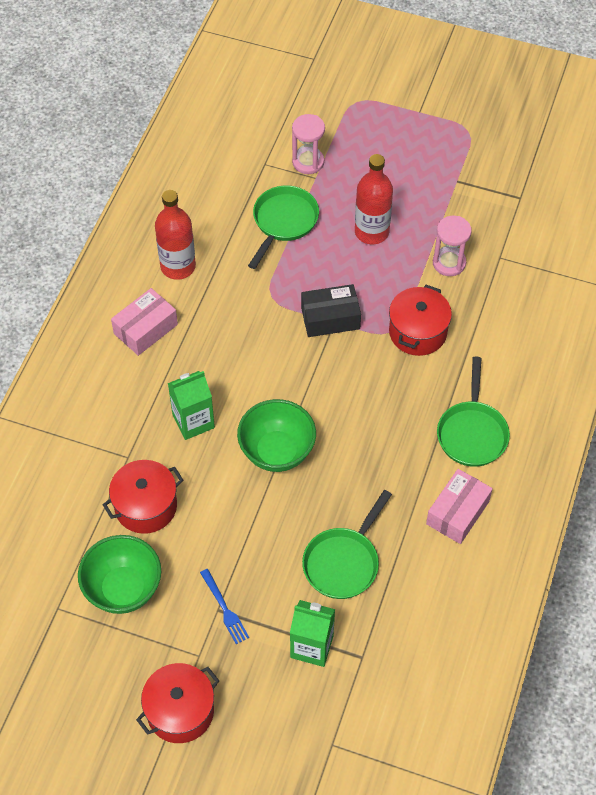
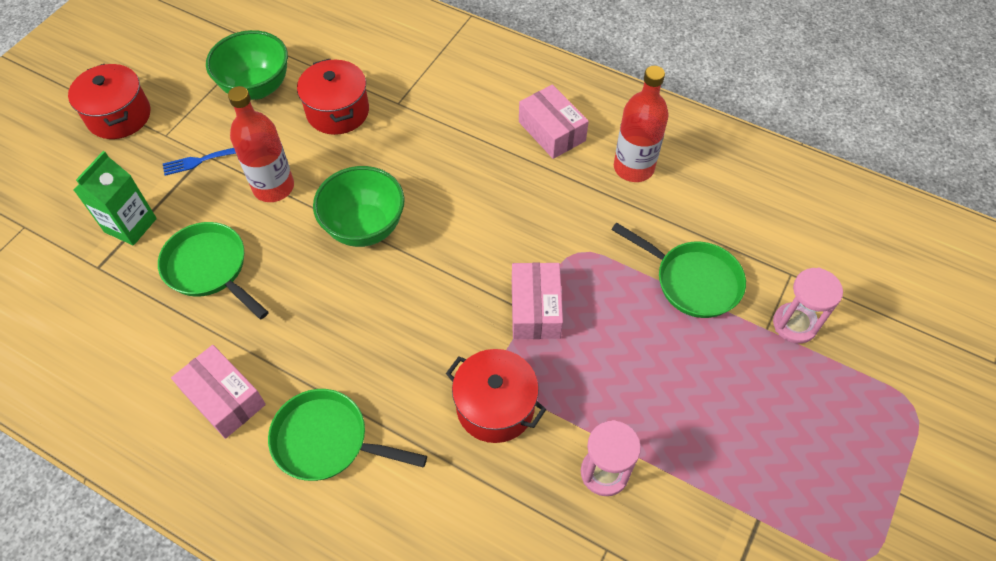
camera: 100 degrees right, 0 degrees up
(193, 421) = (424, 159): green carton -> none
(330, 318) = (535, 309): black box -> pink box
(371, 232) = (668, 381): red bottle -> red bottle (273, 187)

